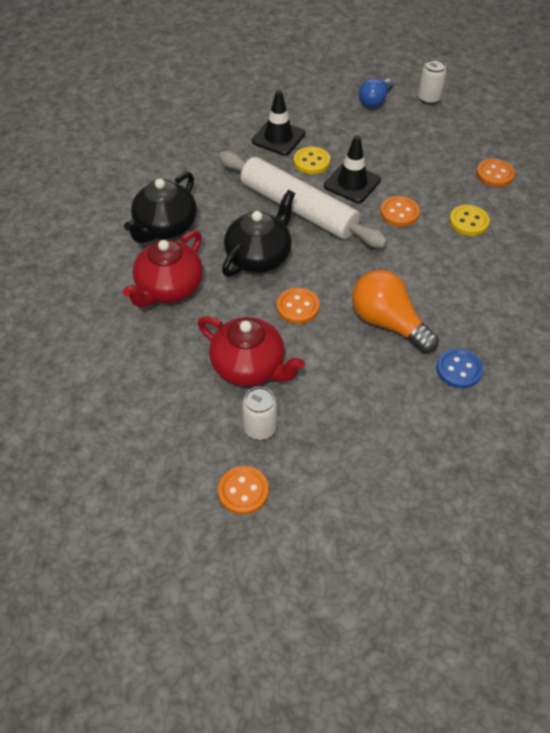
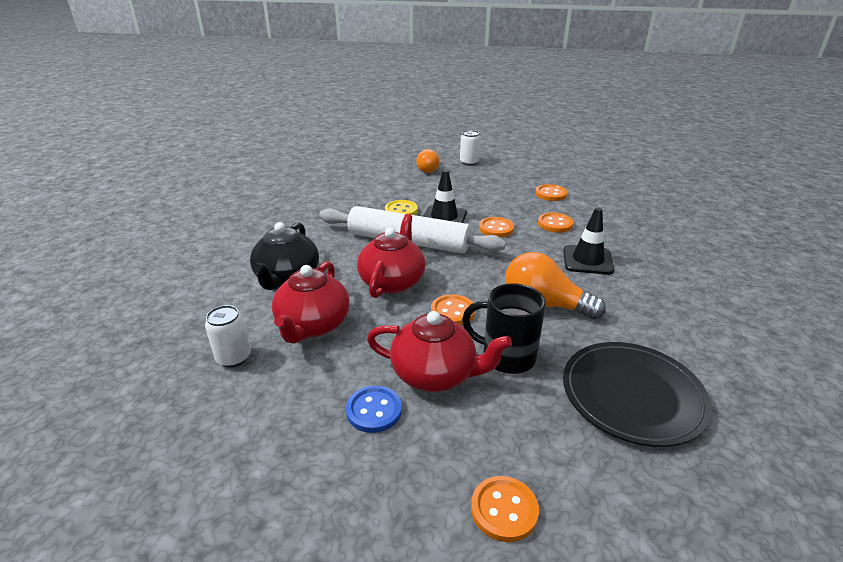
camera: 20 degrees left, 20 degrees down
(259, 256) = (392, 281): black teapot -> red teapot
(260, 428) = (481, 431): white can -> white can (233, 358)
(278, 138) = (363, 201): black traffic cone -> black traffic cone (587, 260)
(319, 368) = (506, 357): none -> black mug
(375, 101) = (429, 169): blue light bulb -> orange light bulb
(405, 436) = (632, 395): none -> black plate
(459, 369) = (633, 325): blue button -> blue button (374, 410)
(468, 221) = (555, 224): yellow button -> orange button

